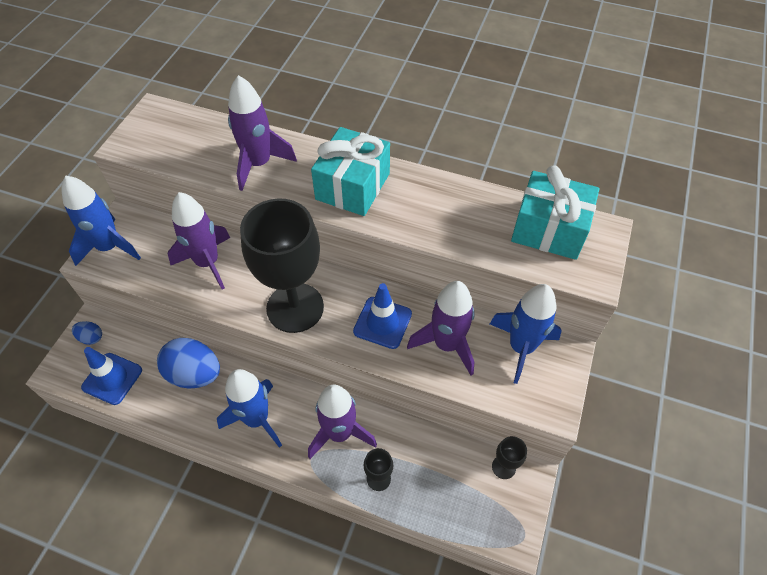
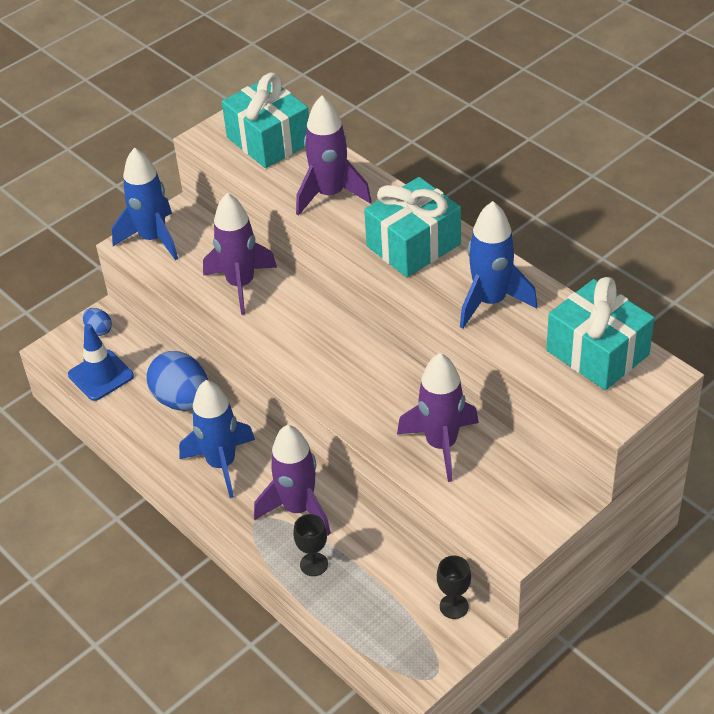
camera: 30 degrees right, 10 degrees down
(180, 133) = (269, 140): none -> turquoise gift
(295, 307) = (305, 356): black goblet -> none
(382, 322) = (386, 401): blue traffic cone -> none
(521, 347) = (521, 476): blue rocket -> blue rocket (490, 301)

